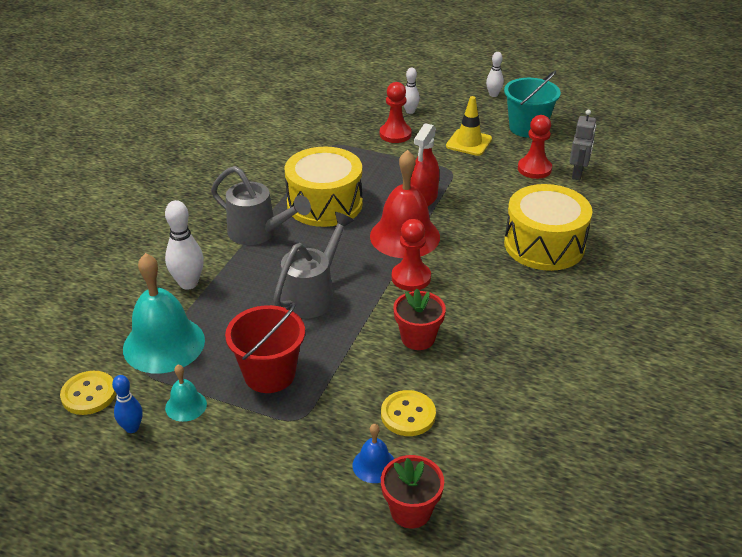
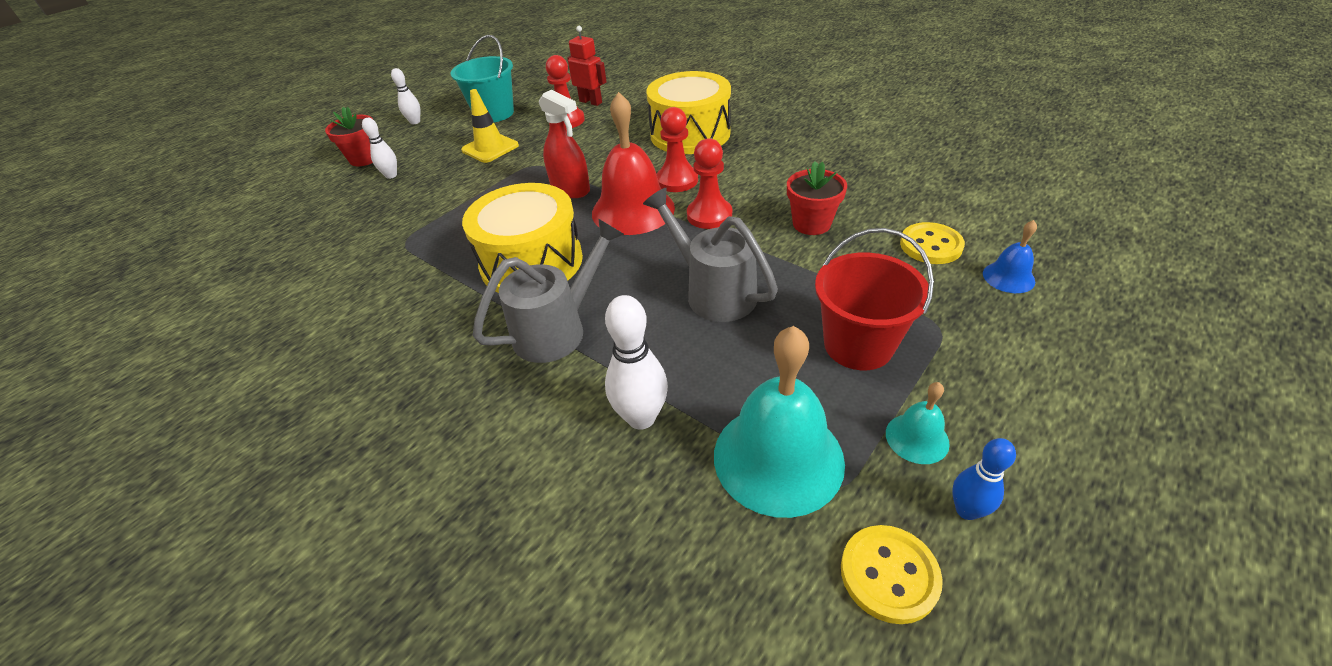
camera: 70 degrees left, 5 degrees up
(395, 134) = (429, 191): red pawn -> red pawn (677, 180)
(410, 511) = (1069, 261): red flower pot -> red flower pot (364, 158)
(577, 173) = (591, 102): grey robot -> red robot

